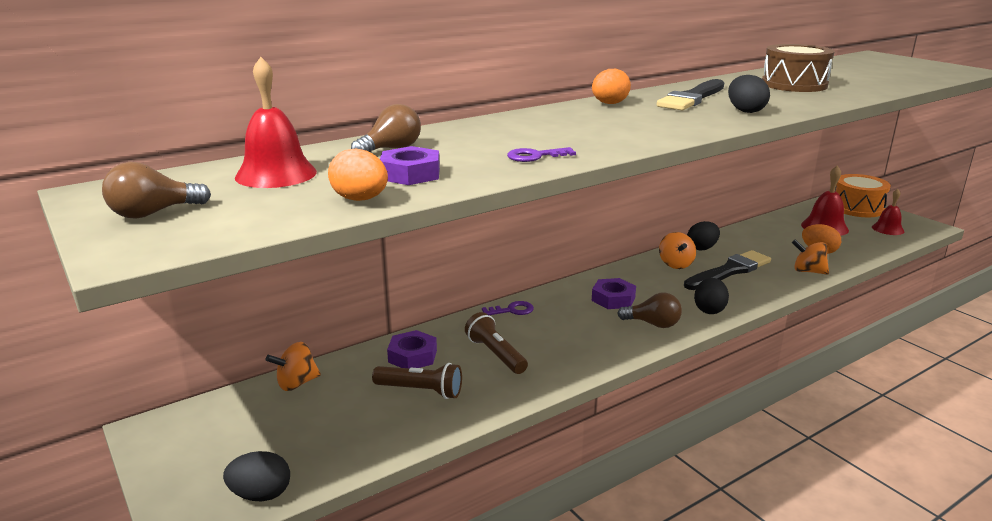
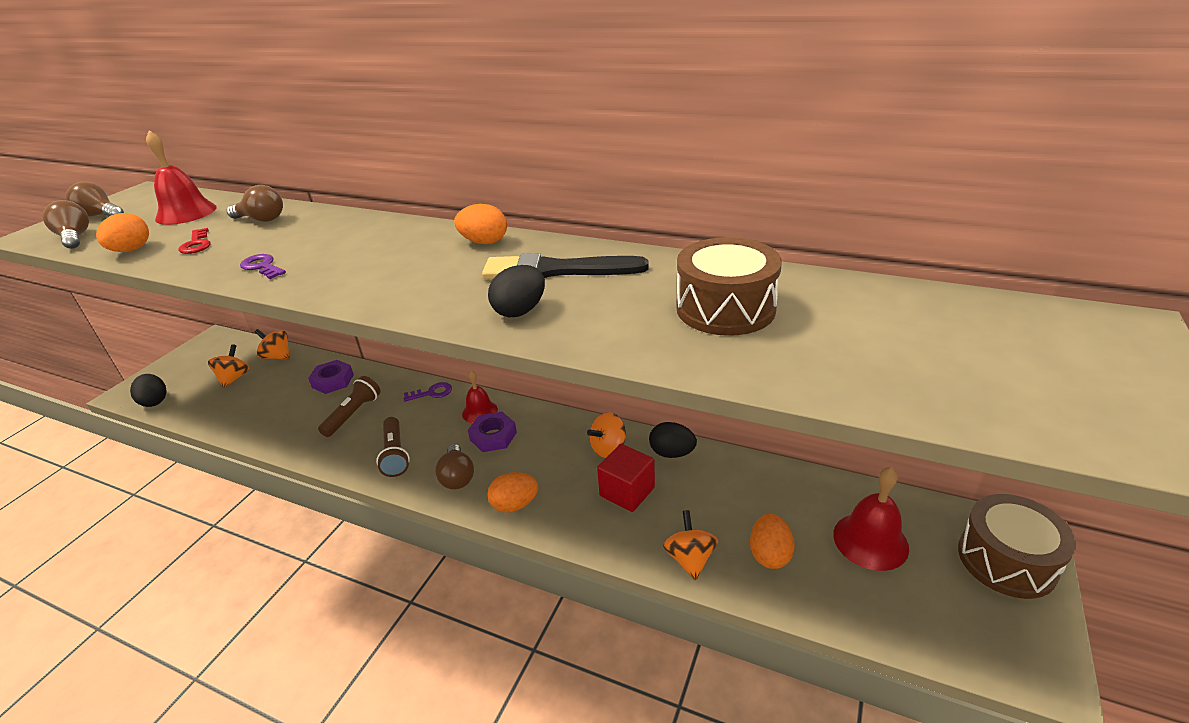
camera: 60 degrees right, 10 degrees up
(226, 226) = (75, 238): none -> brown light bulb
(301, 421) = (234, 378): none -> orange spinning top
(410, 174) = (196, 244): purple nut -> red key
(420, 391) = (286, 404): brown flashlight -> brown flashlight (395, 454)
(512, 310) = (432, 393): purple key -> purple key turned 60 degrees counterclockwise
(709, 310) = (515, 505): black egg -> orange egg
(729, 271) = (627, 492): black brush -> red cube
(857, 208) = (1006, 560): orange drum -> brown drum
(888, 229) = (956, 616): red bell -> red bell (480, 411)

